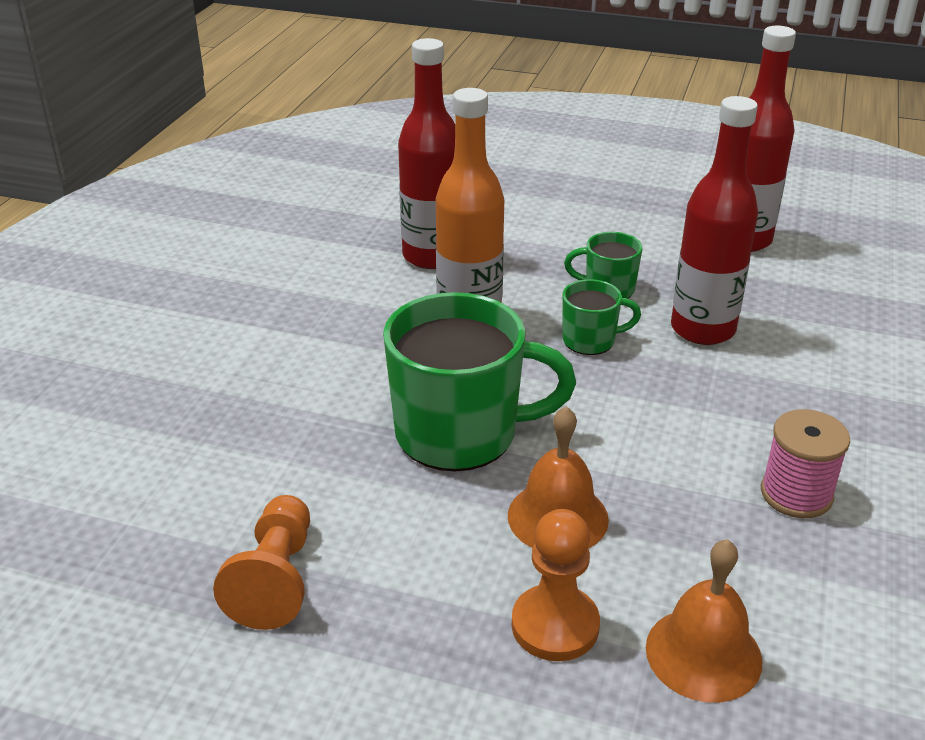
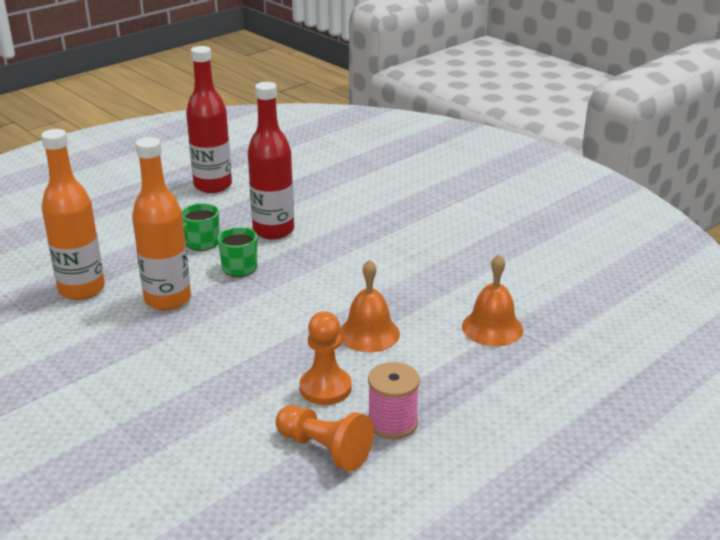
camera: 60 degrees left, 5 degrees down
(431, 256) = (82, 289): red bottle -> orange bottle
(460, 433) = (270, 341): green mug -> none
(555, 625) = (441, 363): orange pawn -> orange pawn (325, 388)
(796, 494) = (419, 260): pink spool -> pink spool (392, 422)

